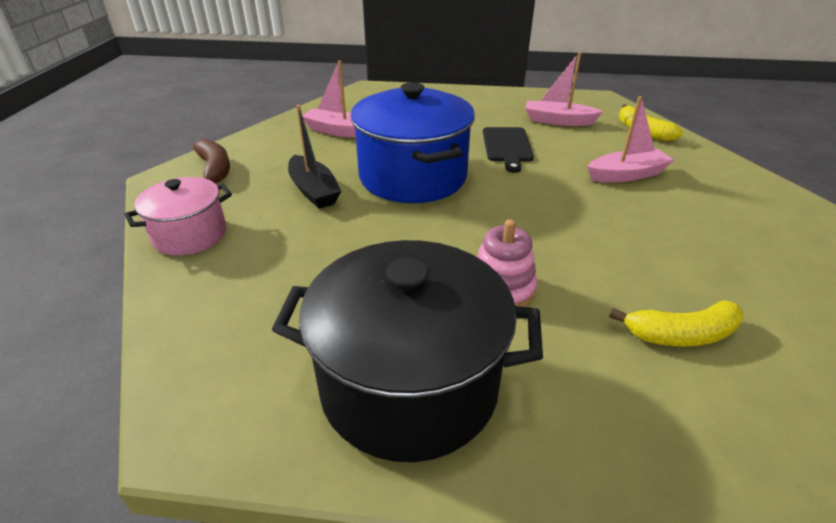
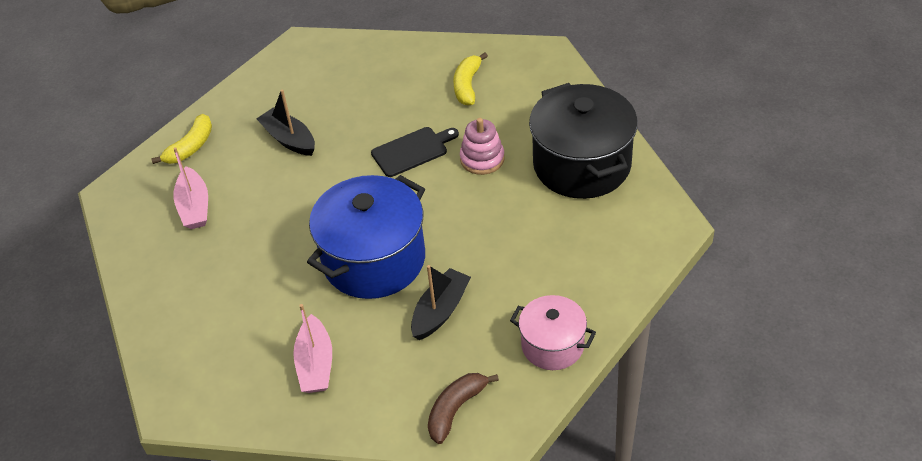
camera: 115 degrees left, 10 degrees up
(507, 146) = (276, 222): black cutting board -> black cutting board (412, 151)
(626, 175) = (289, 139): pink boat -> black boat
(681, 334) = (467, 86): yellow banana -> yellow banana turned 135 degrees counterclockwise

